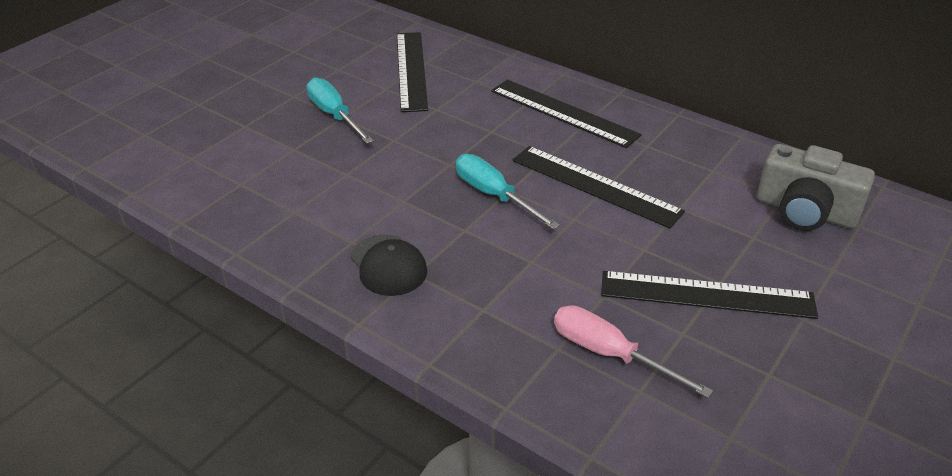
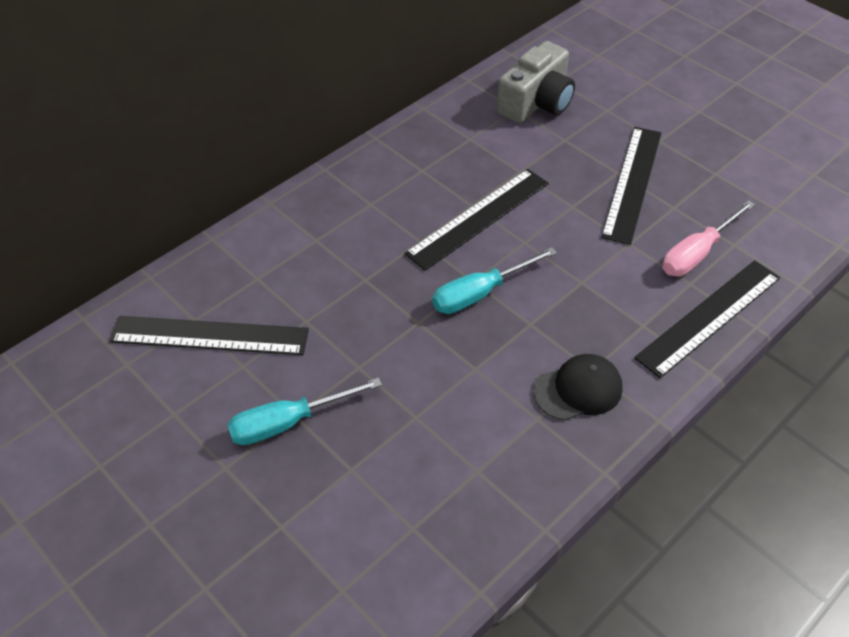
camera: 80 degrees left, 10 degrees up
(563, 113) = (348, 216): black ruler -> black ruler (709, 317)

